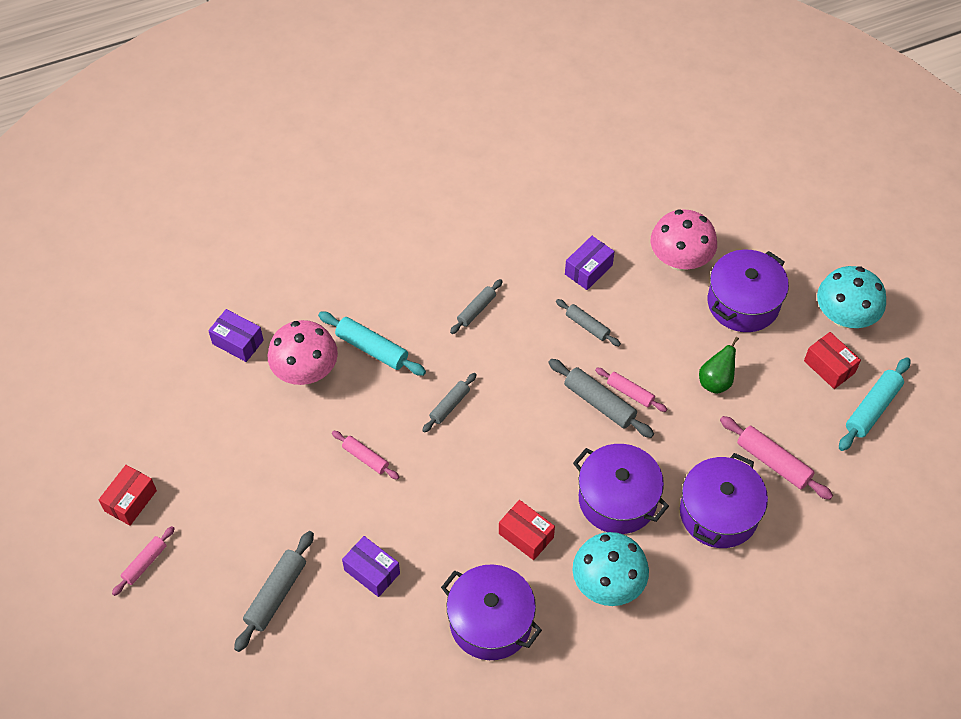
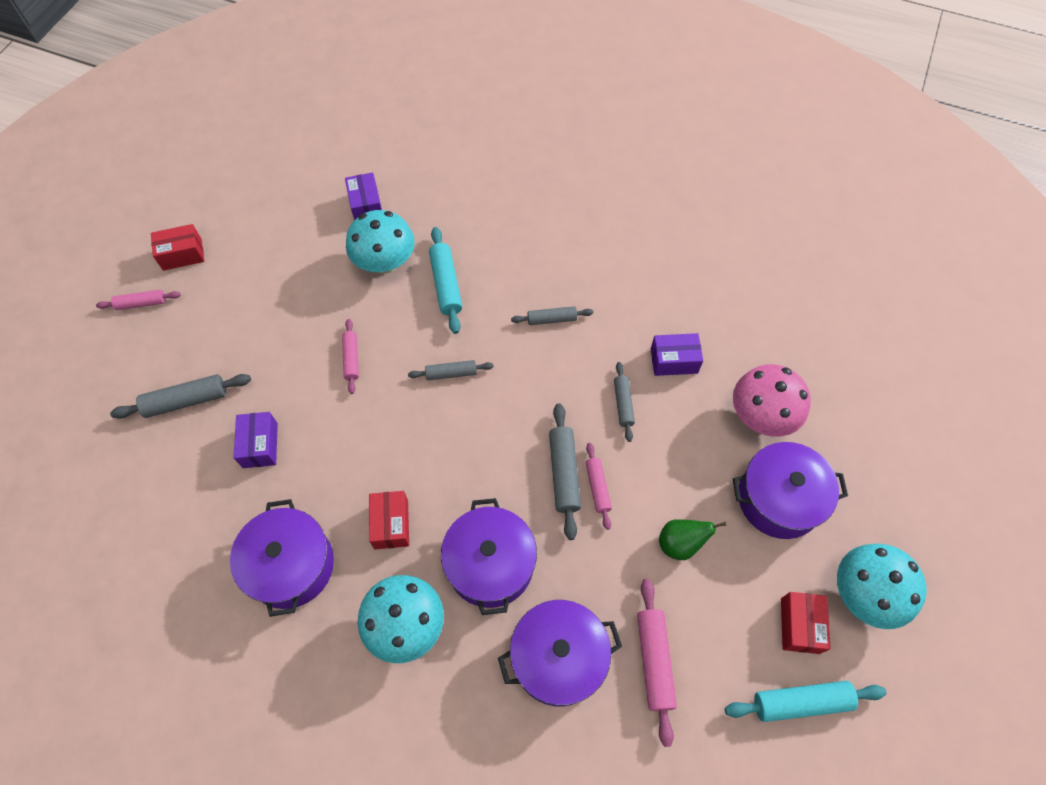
camera: 45 degrees right, 5 degrees up
(306, 371) = (385, 262): pink mushroom -> turquoise mushroom

